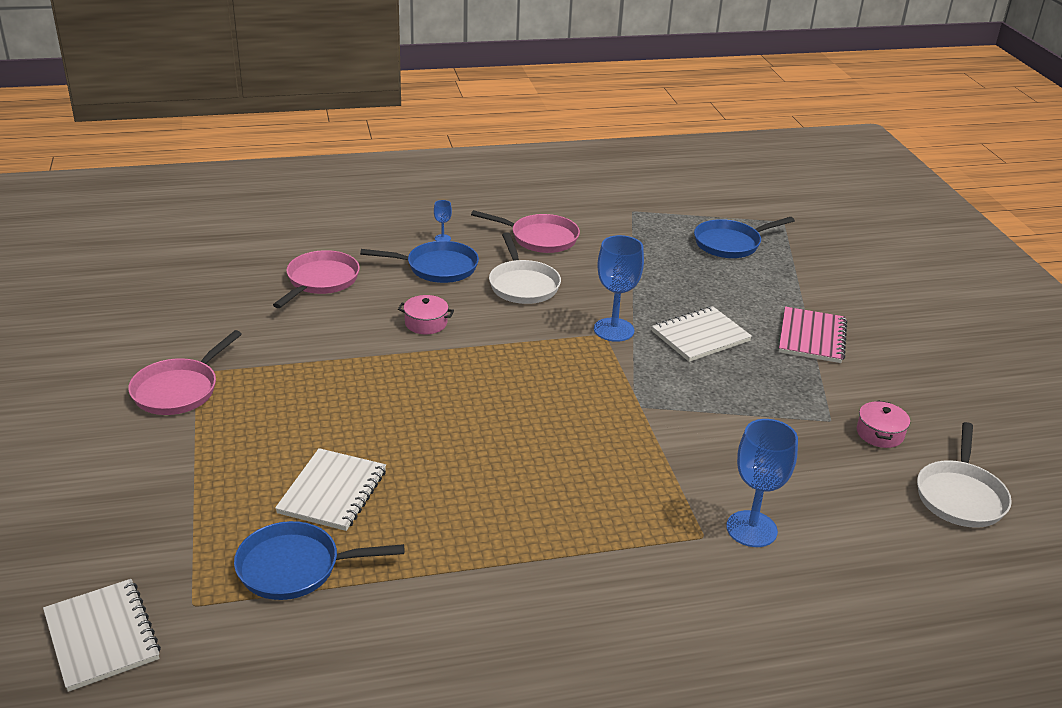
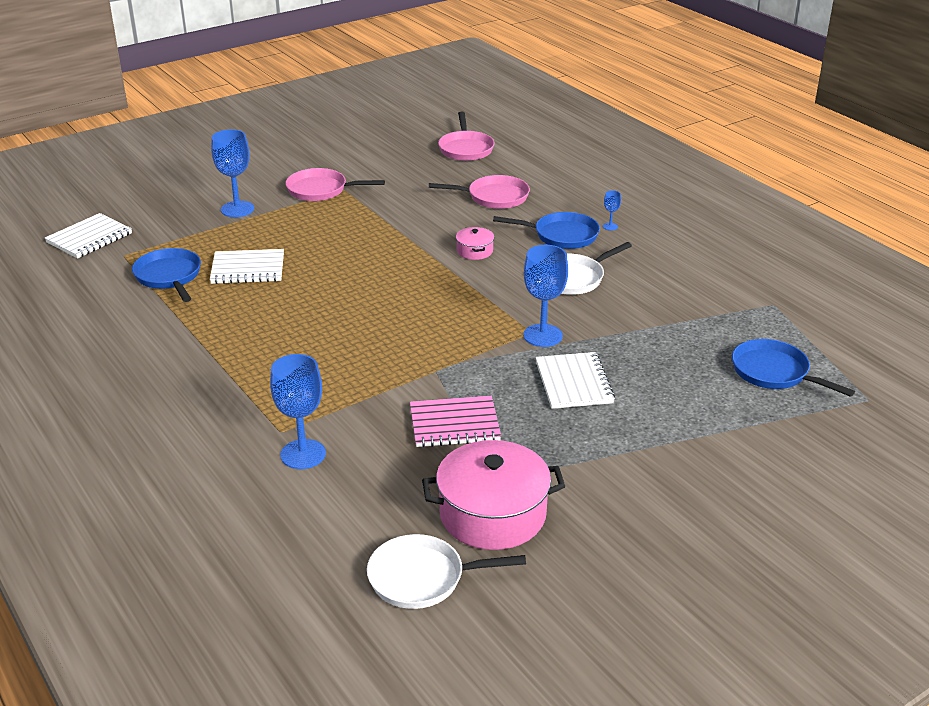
camera: 70 degrees right, 0 degrees up
(159, 469) = (237, 209): none -> blue goblet
(437, 267) = (561, 235): blue pan -> blue pan turned 60 degrees counterclockwise
(540, 238) = (662, 268): pink pan -> pink pan (465, 148)
(700, 336) = (574, 383): white notebook -> white notebook turned 45 degrees clockwise
(812, 337) = (634, 450): pink notebook -> pink notebook (454, 424)
(880, 433) = (492, 514): pink pot -> pink pot, size x2.15

